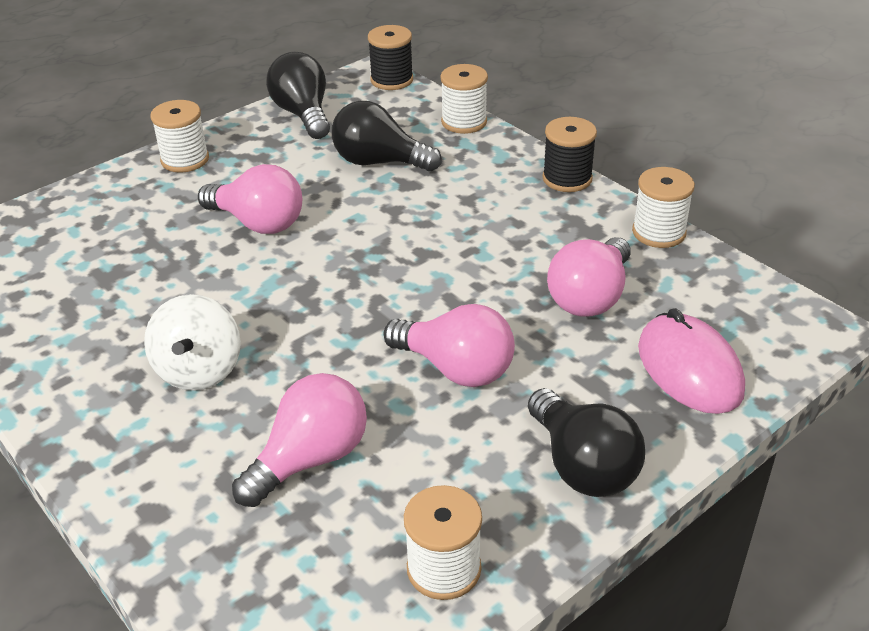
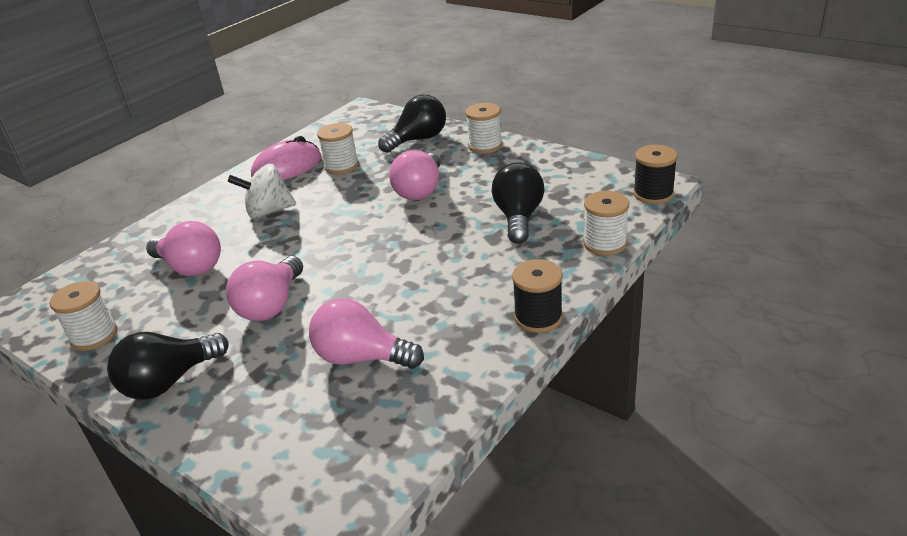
camera: 80 degrees right, 5 degrees down
(303, 114) = (570, 170): black light bulb -> black light bulb (418, 139)
(659, 232) = (469, 388): white spool -> white spool (341, 166)
(689, 369) = (272, 429): pink mouse -> pink mouse (287, 167)

